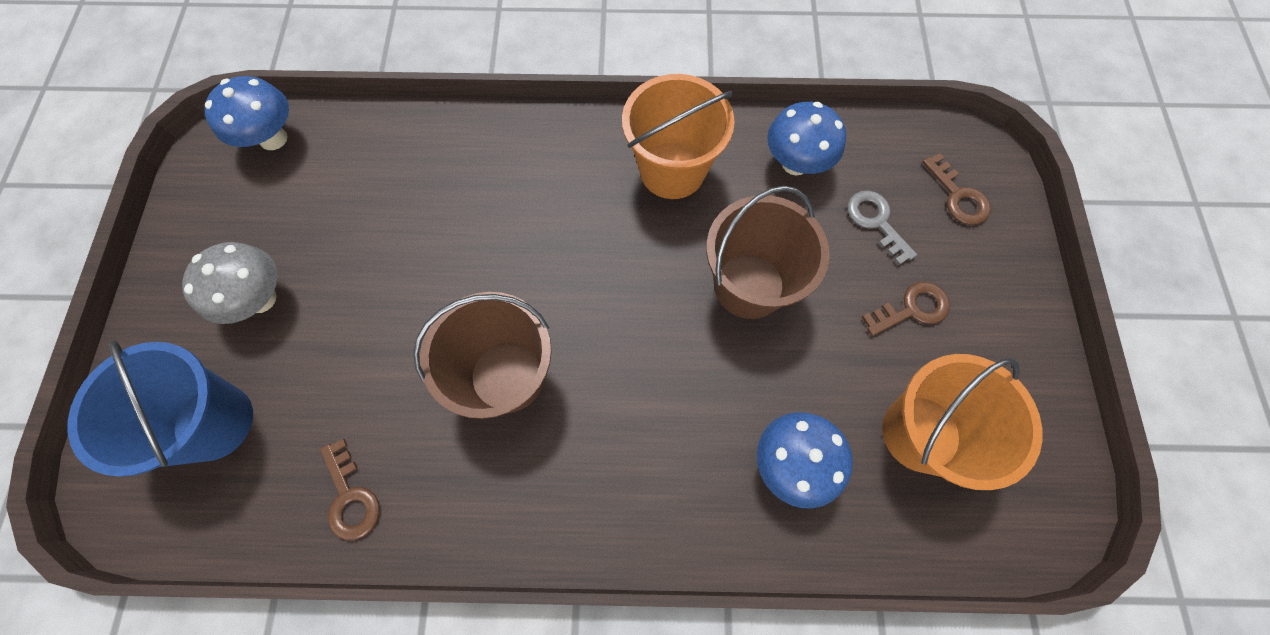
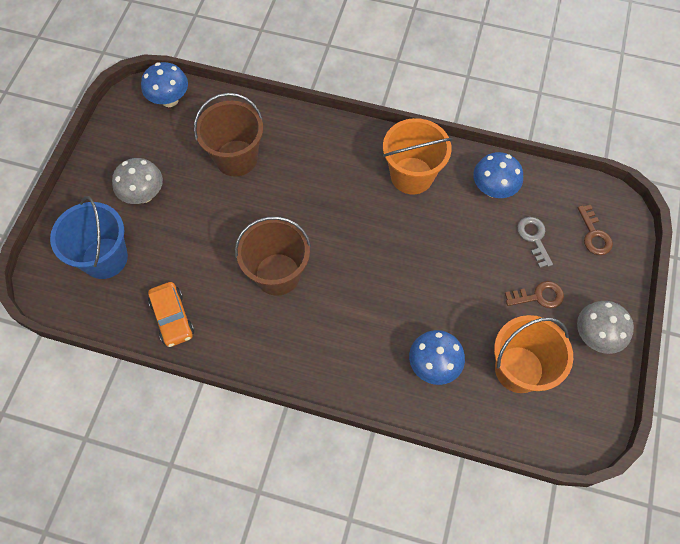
camera: 15 degrees right, 5 degrees down
(350, 497) = (172, 318): brown key -> orange car
(749, 285) = (439, 257): brown bucket -> brown bucket (236, 158)
(1012, 349) = (595, 336): none -> grey mushroom

